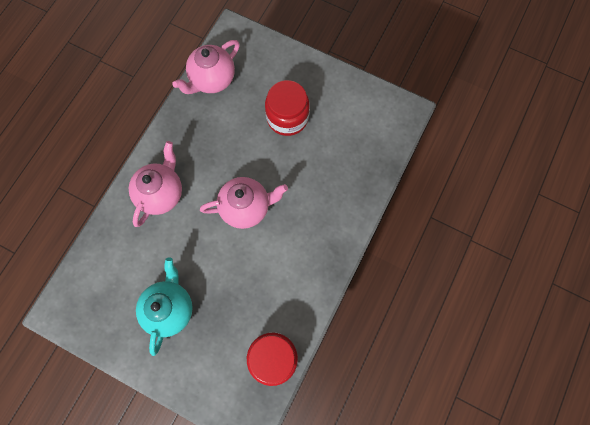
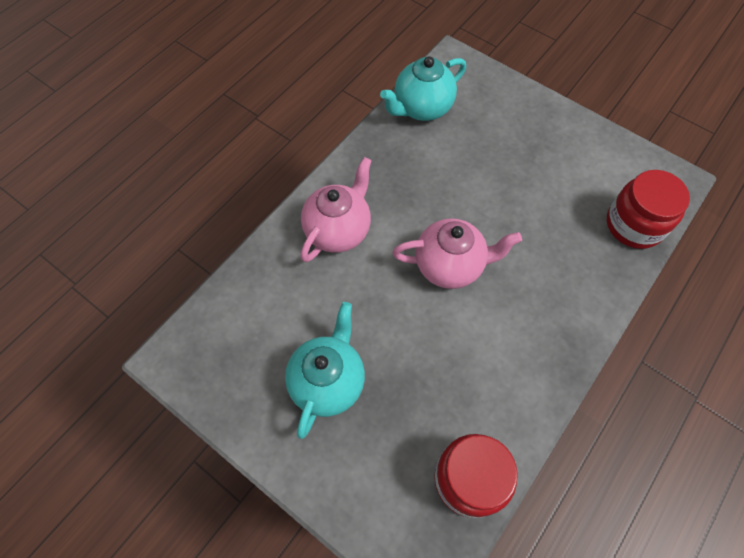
camera: 10 degrees right, 10 degrees down
(212, 80) = (421, 108): pink teapot -> turquoise teapot
(287, 117) = (515, 164): red jar -> red jar (634, 225)

